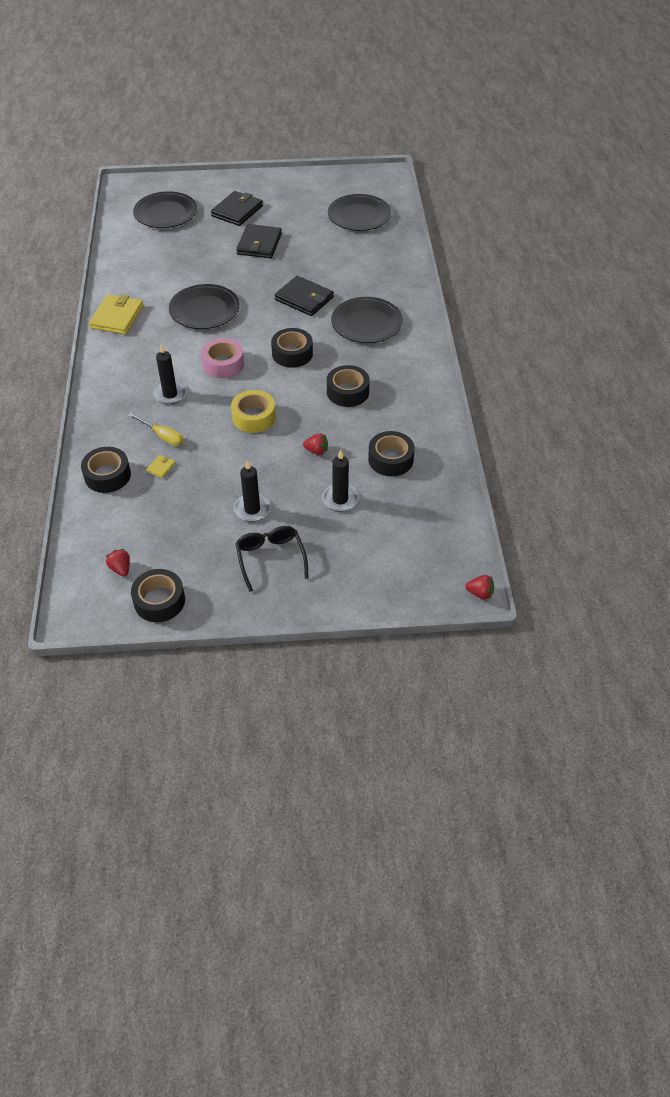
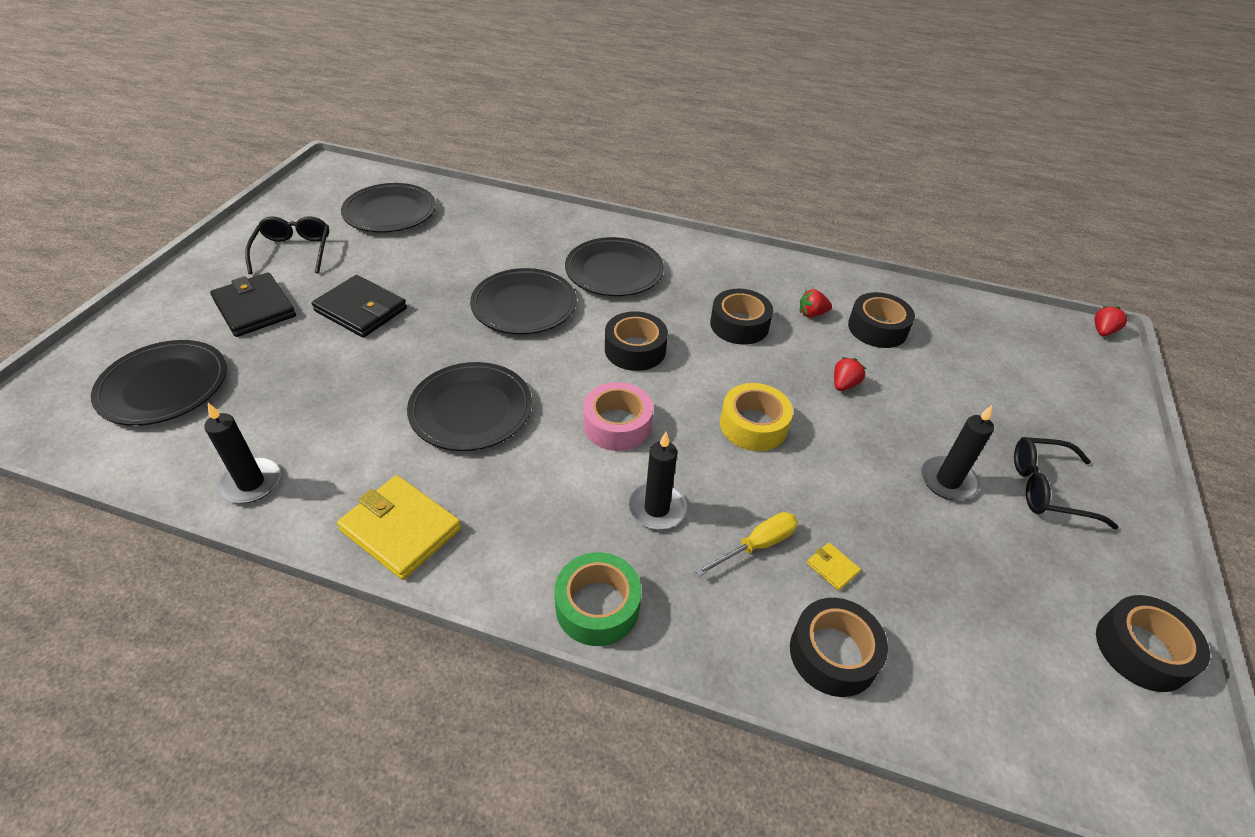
camera: 70 degrees left, 5 degrees down
(101, 390) = (597, 606): none -> green tape
(121, 568) = (1070, 690): red strawberry -> red strawberry (812, 314)
(294, 201) = (293, 251): none -> black glasses
(304, 299) = (524, 306): black wallet -> black plate
(340, 499) = (940, 390): black candle -> black candle (251, 483)

